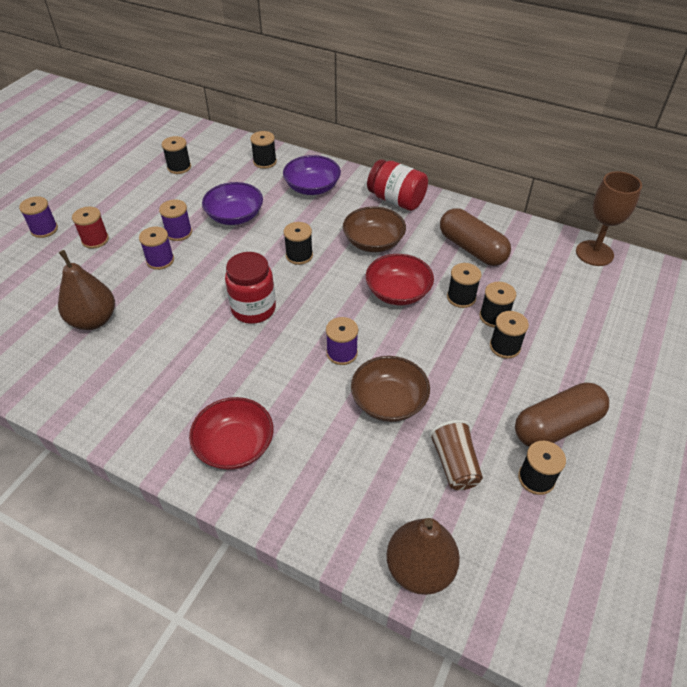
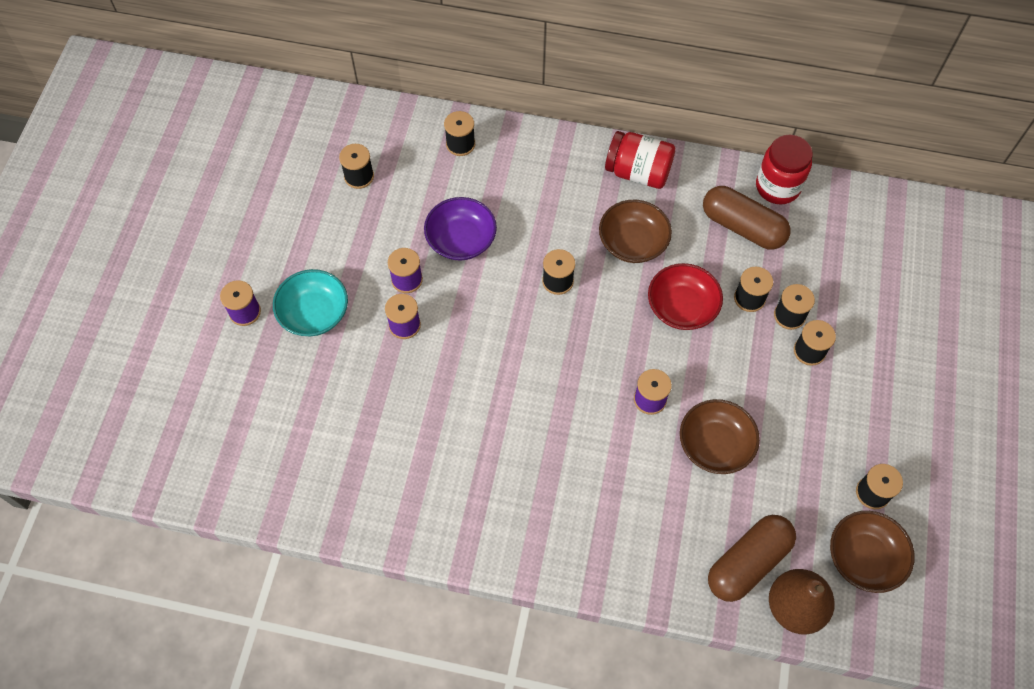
camera: 15 degrees left, 15 degrees up
(93, 320) = (371, 423): brown pear -> none
(95, 240) = (314, 313): red spool -> turquoise bowl
(235, 445) = (585, 532): red bowl -> none
(253, 309) = (537, 366): red jar -> red jar (777, 187)
(312, 187) = (534, 174): purple bowl -> none
(454, 464) = (796, 497): brown cup -> none
(511, 538) = (864, 557): none -> brown bowl
(557, 426) = (879, 432): brown capsule -> brown capsule (748, 562)
(594, 253) = (873, 203): brown goblet -> none

